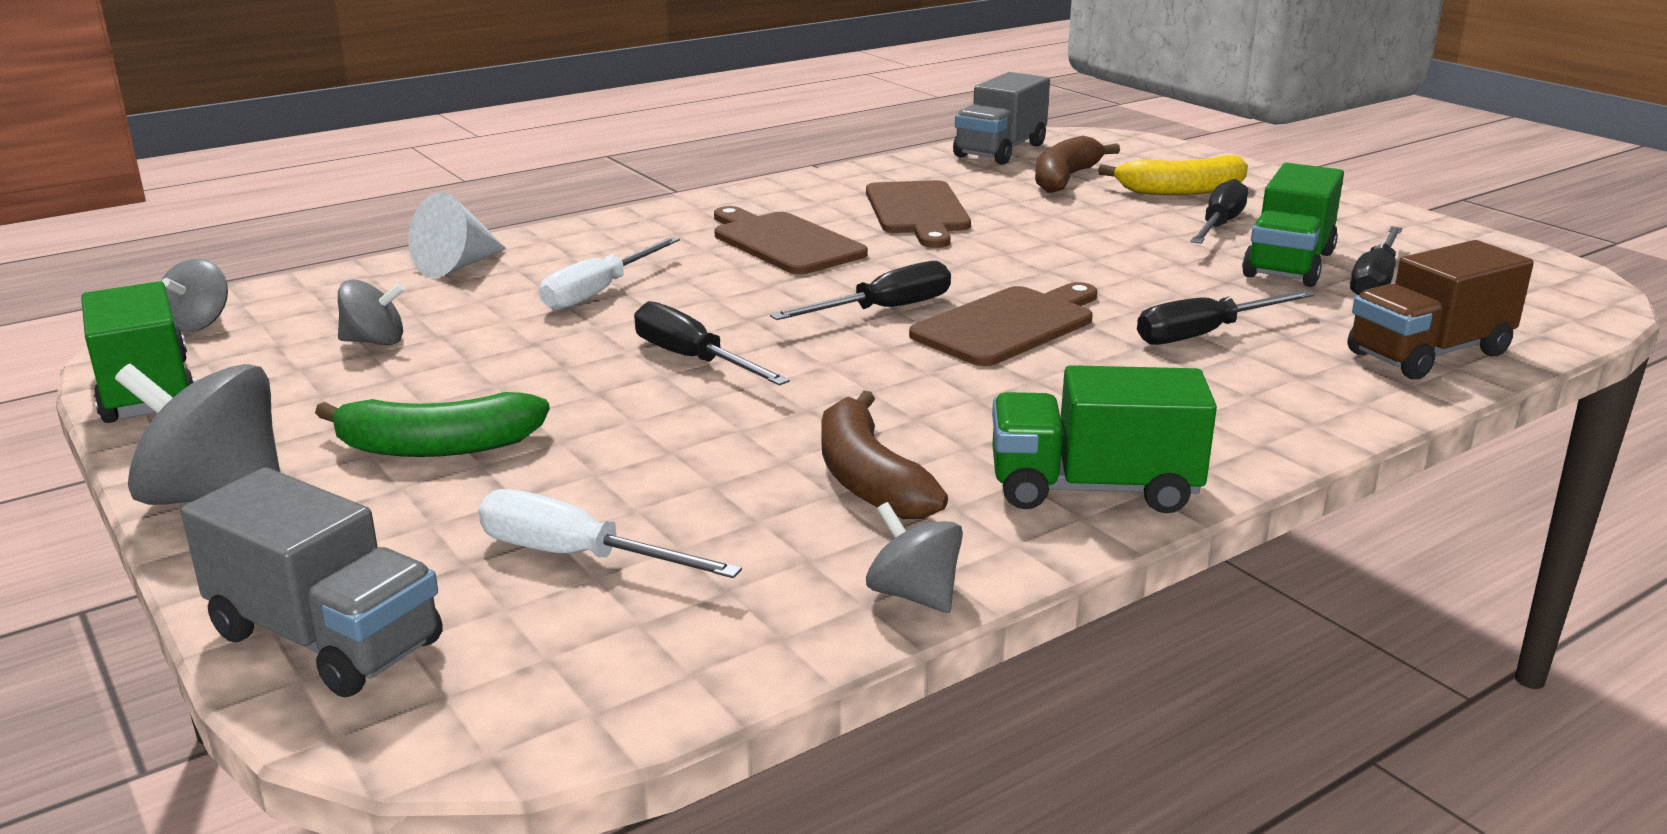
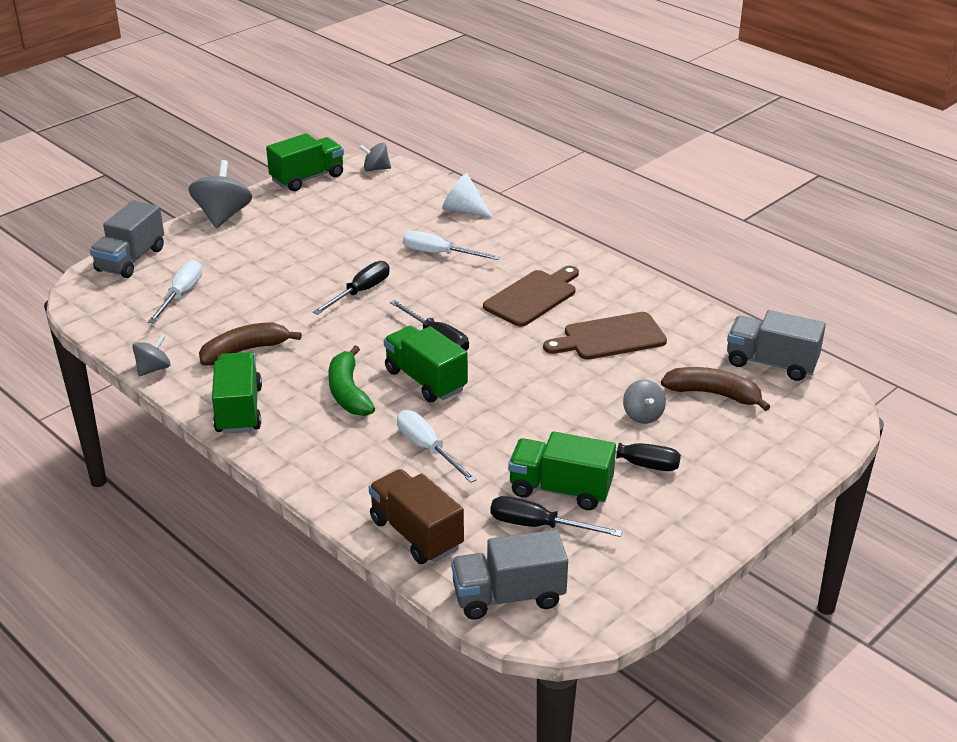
camera: 80 degrees right, 10 degrees up
(374, 342) = (365, 212): grey spinning top -> grey spinning top (643, 415)
(437, 447) = (265, 249): green banana -> green banana (348, 392)
(1009, 325) = (425, 380): brown cutting board -> green truck
(1181, 191) = (709, 448): yellow banana -> none
(1205, 334) = (428, 449): black screwdriver -> white screwdriver
(1537, 308) = (508, 596): none -> grey truck

